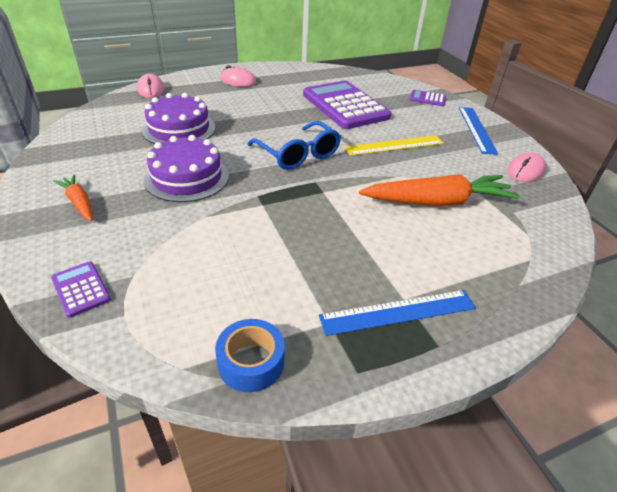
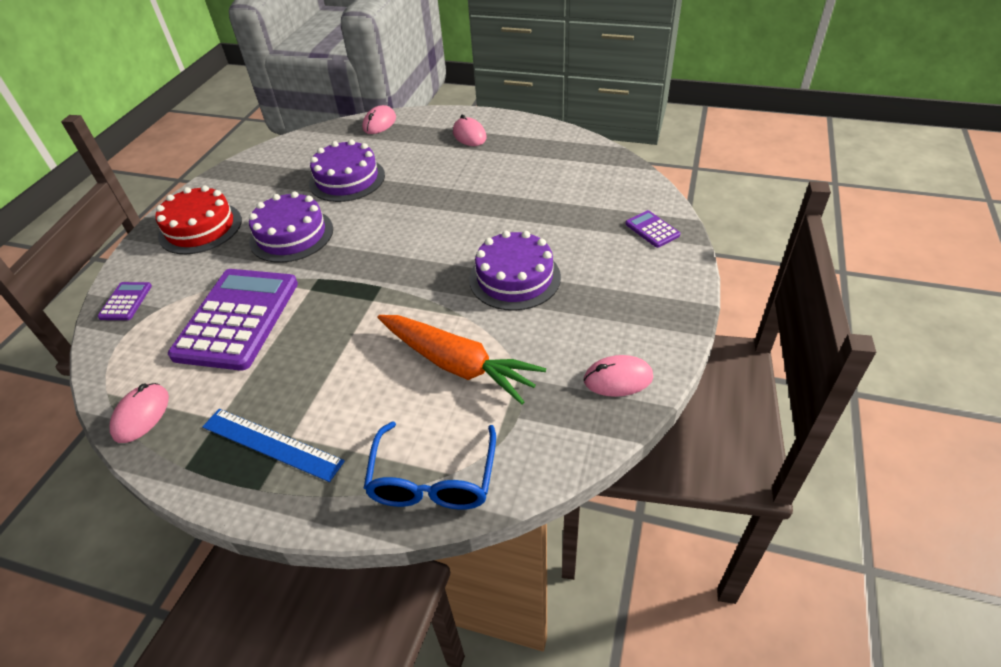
camera: 45 degrees right, 5 degrees up
(79, 203) = (200, 228): orange carrot -> red cake
(251, 362) = (141, 415): blue tape -> pink mouse
(298, 155) = (406, 249): blue glasses -> blue glasses (433, 480)
(345, 106) = (535, 205): purple calculator -> purple calculator (237, 319)
(394, 145) = (514, 278): yellow ruler -> purple cake
(476, 129) = (648, 297): blue ruler -> none

